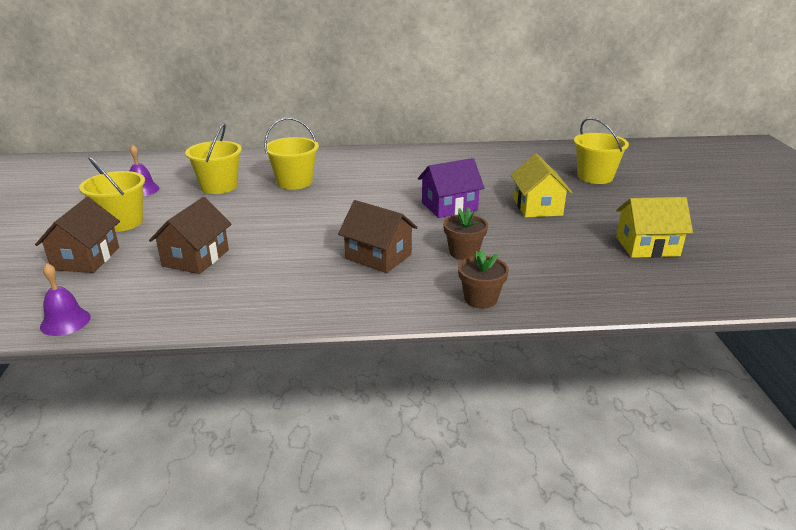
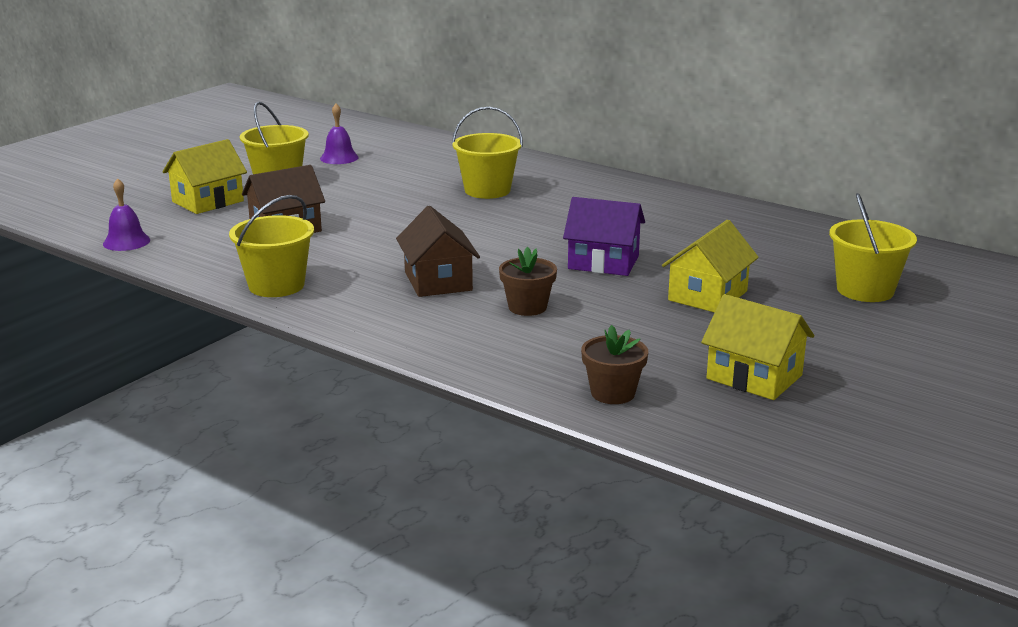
camera: 40 degrees right, 5 degrees down
(86, 258) = (208, 201): brown house -> yellow house
(219, 186) = (409, 174): yellow bucket -> yellow bucket (276, 285)
(480, 299) = (460, 349): brown flower pot -> brown flower pot (612, 393)

